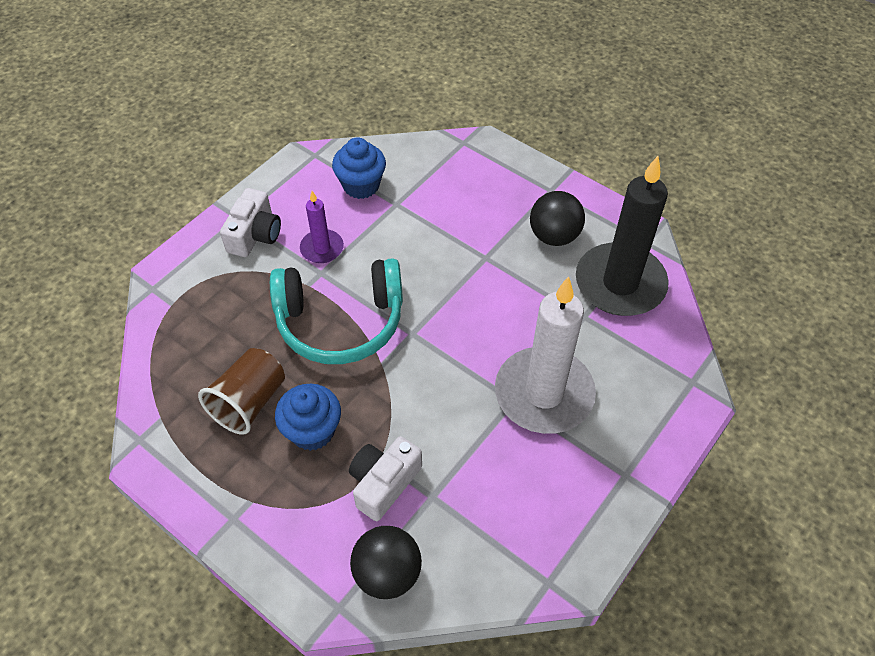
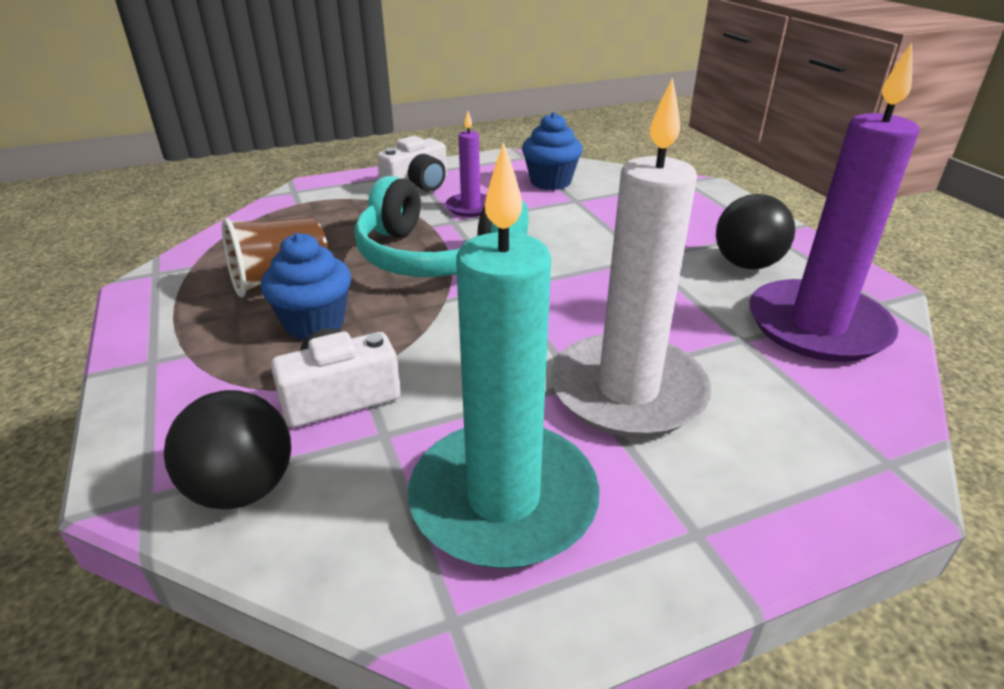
camera: 30 degrees right, 20 degrees down
(526, 504) = (503, 499): none -> turquoise candle
(620, 283) = (817, 326): black candle -> purple candle

